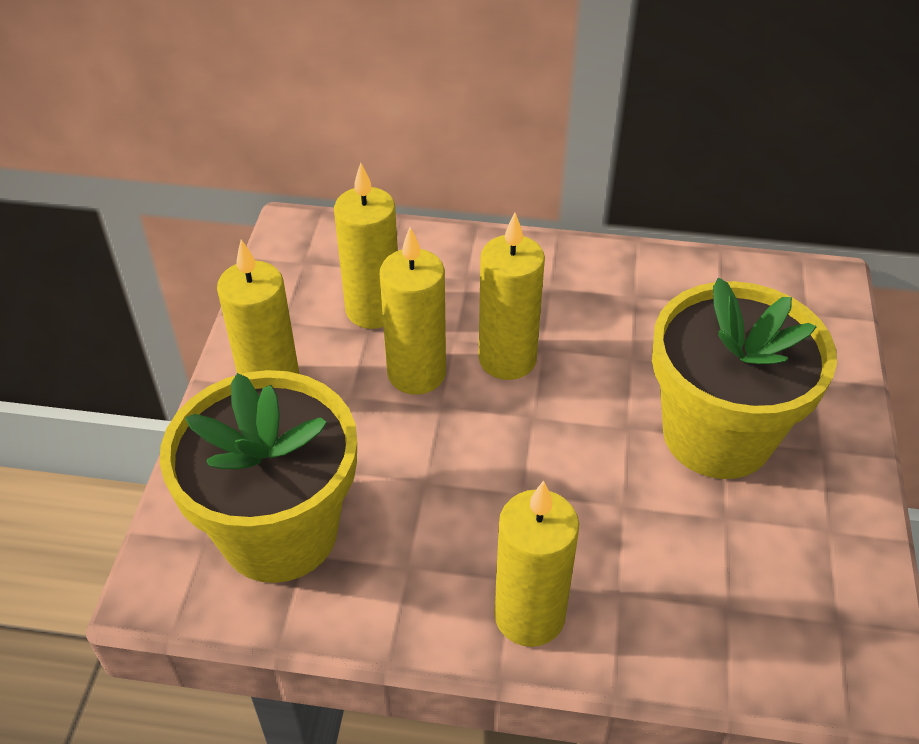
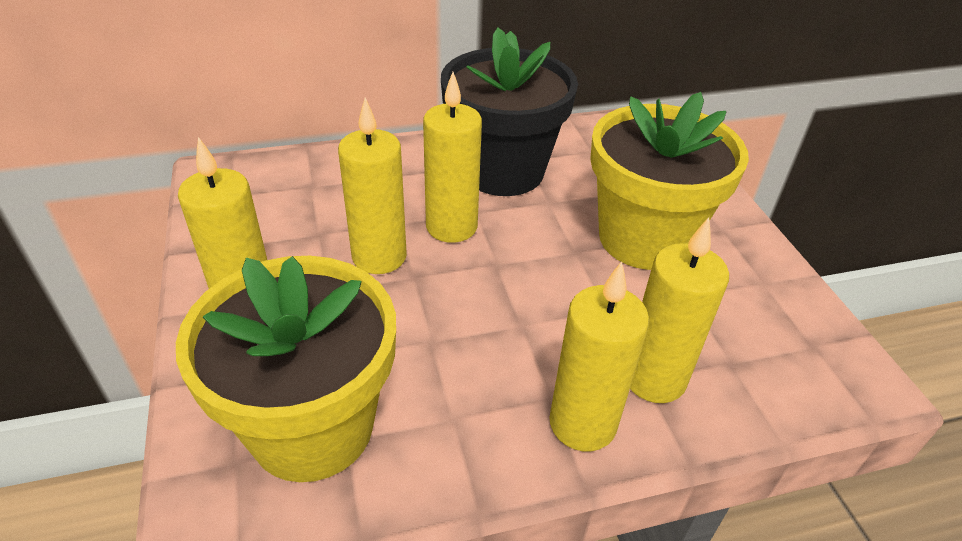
camera: 25 degrees left, 5 degrees down
(373, 310) = (315, 217): yellow candle -> yellow candle (654, 378)
(599, 304) = (502, 171): none -> black flower pot

